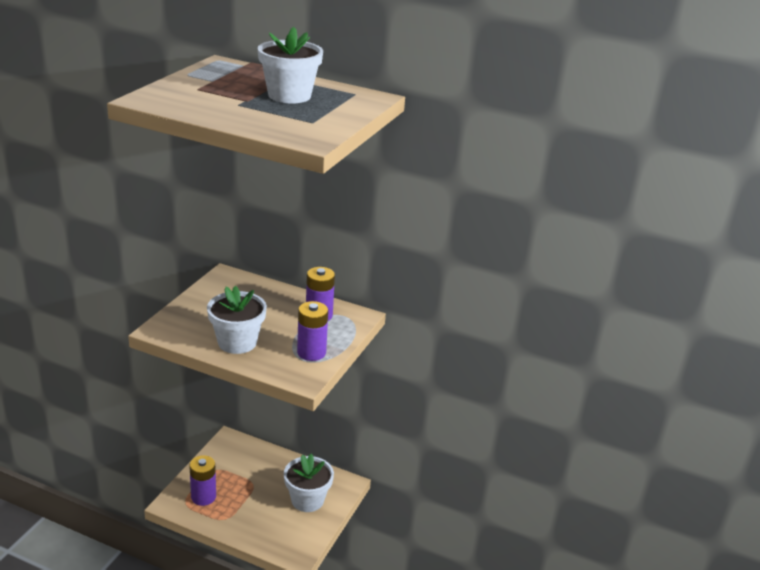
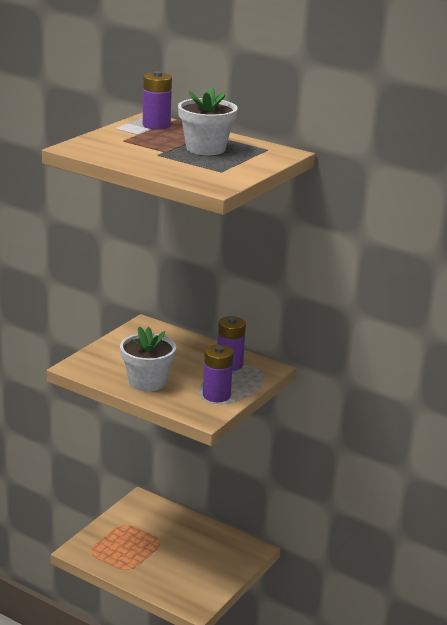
camera: 10 degrees right, 5 degrees down
(203, 497) = (109, 547): purple battery -> purple battery (156, 125)
(307, 500) = (212, 560): white flower pot -> none

